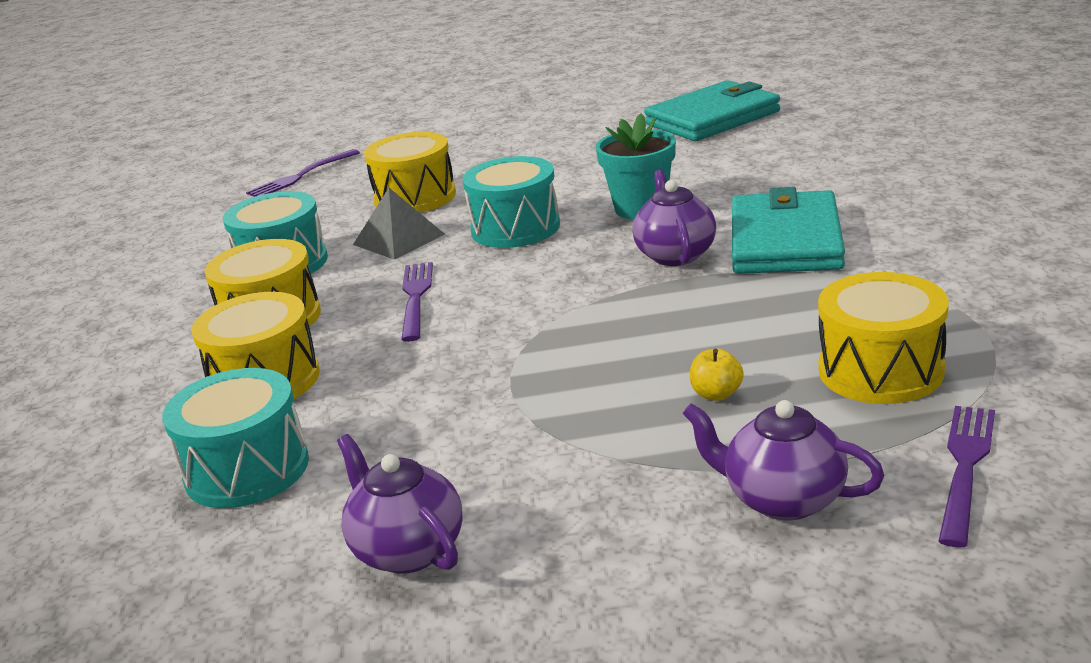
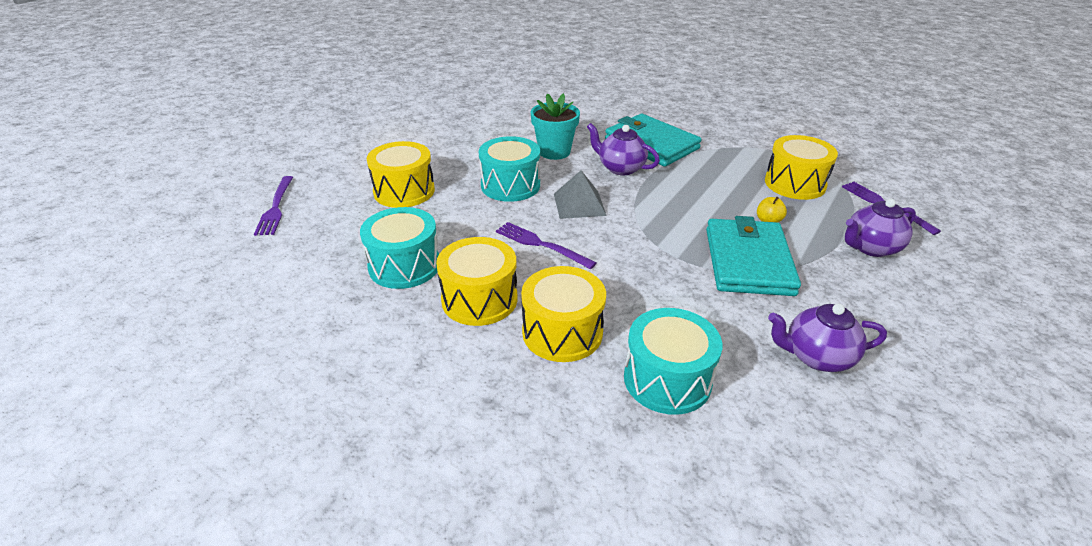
camera: 55 degrees left, 10 degrees up
(399, 239) = (452, 218): grey pyramid -> grey pyramid (579, 204)
(713, 118) = (488, 94): turquoise wallet -> turquoise wallet (748, 261)

